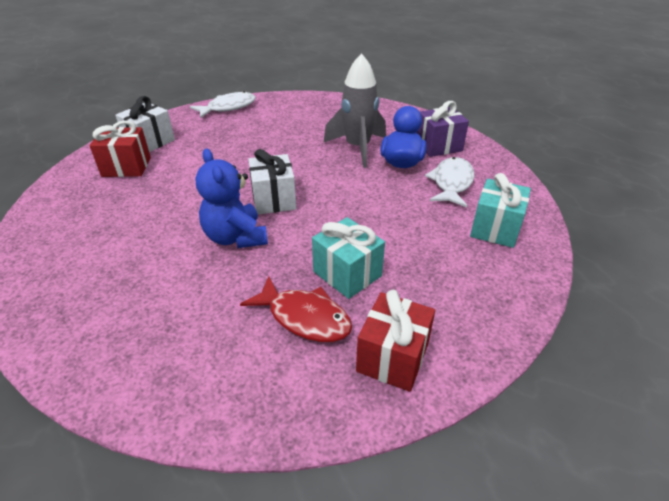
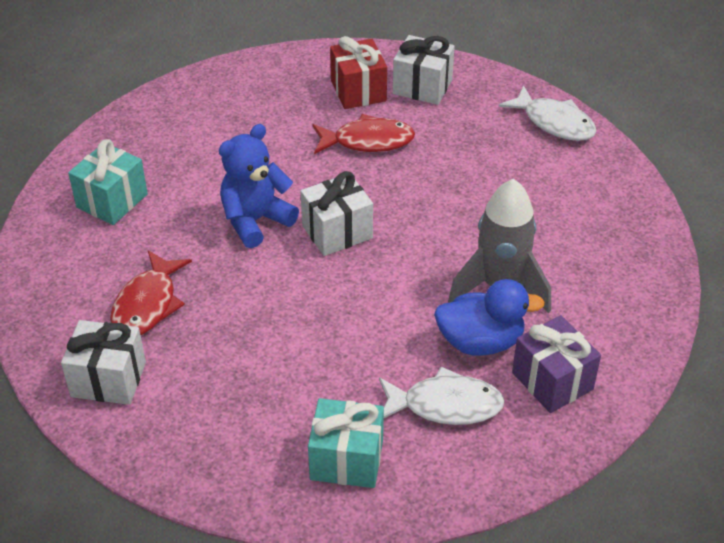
camera: 75 degrees right, 5 degrees up
(186, 172) = (367, 141): none -> red fish
(347, 274) = (219, 324): turquoise gift -> turquoise gift (112, 201)
(392, 357) = (108, 379): red gift -> white gift

